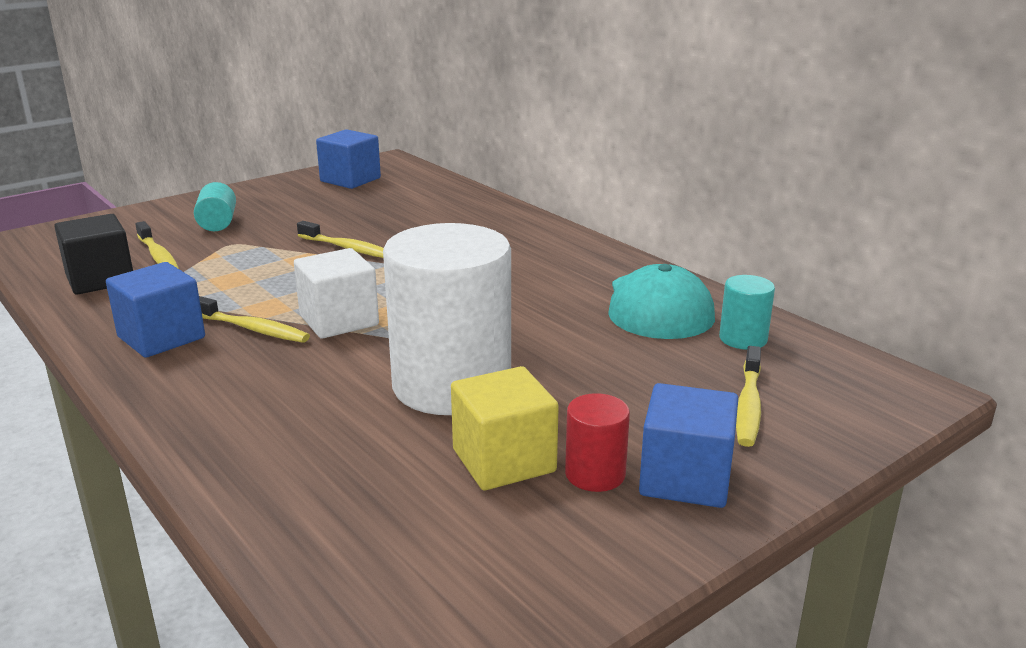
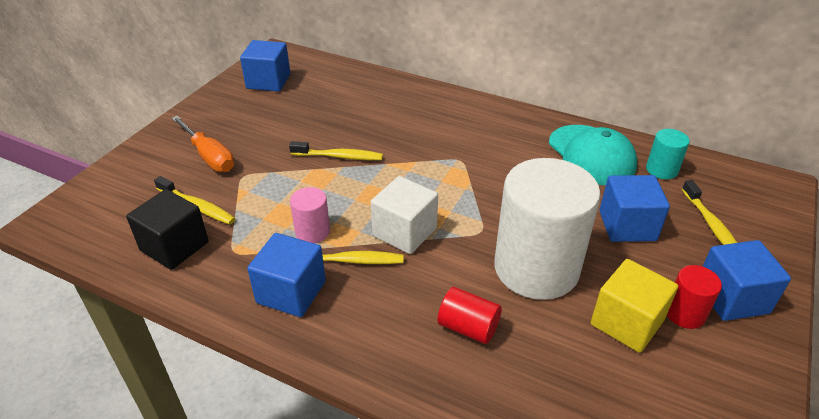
camera: 25 degrees left, 15 degrees up
(218, 223) = (209, 156): turquoise cylinder -> orange screwdriver
(243, 298) = (312, 232): none -> pink cylinder
(305, 412) = (468, 327): none -> red cylinder
(623, 377) = (627, 226): none -> blue cube

